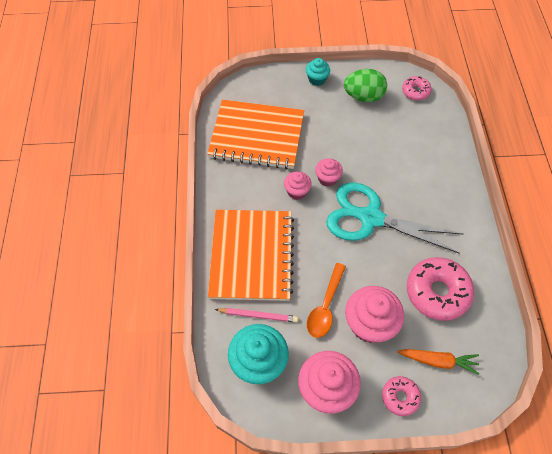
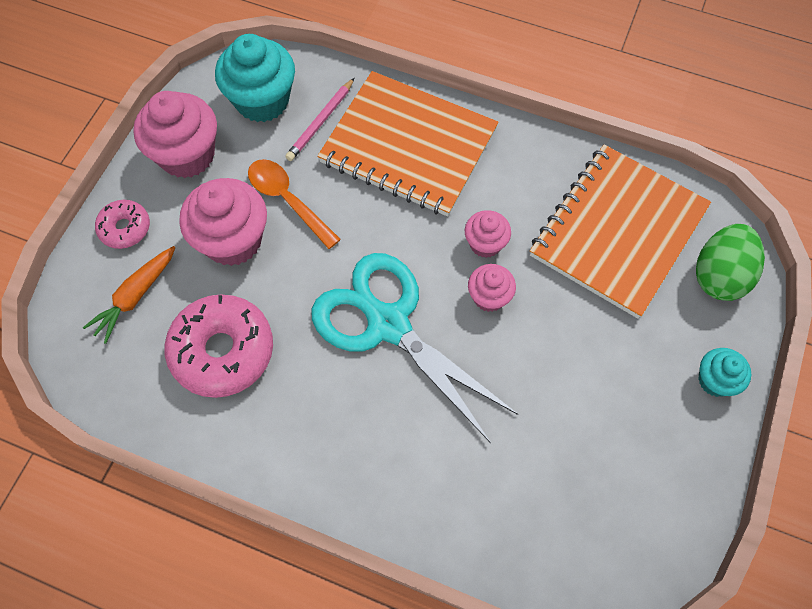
camera: 115 degrees right, 5 degrees up
(363, 96) = (643, 443): green egg -> green egg (719, 275)
(370, 218) = (388, 324): turquoise scissors -> turquoise scissors turned 90 degrees counterclockwise
(415, 91) = (620, 551): pink donut -> none

